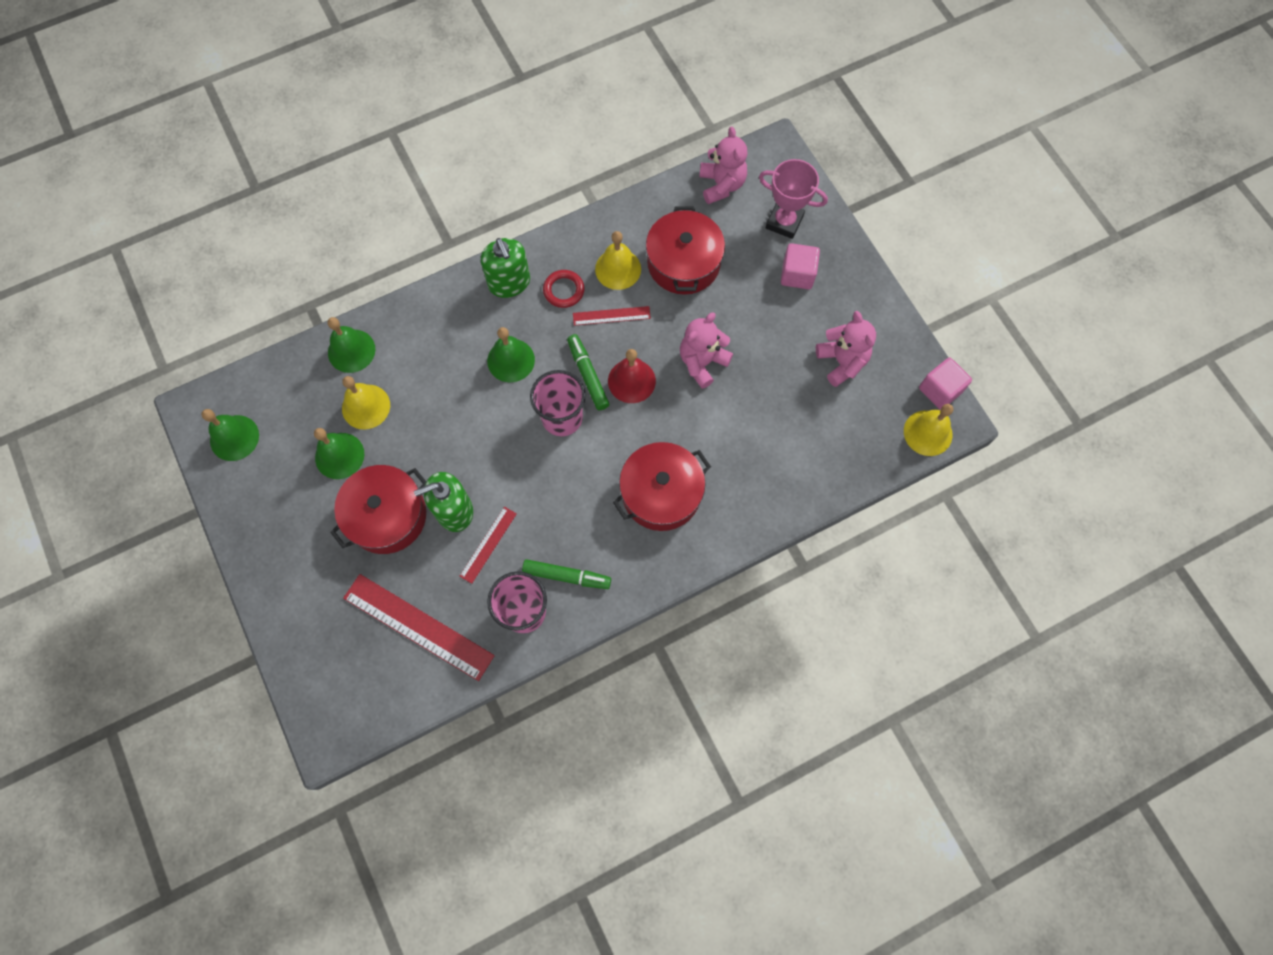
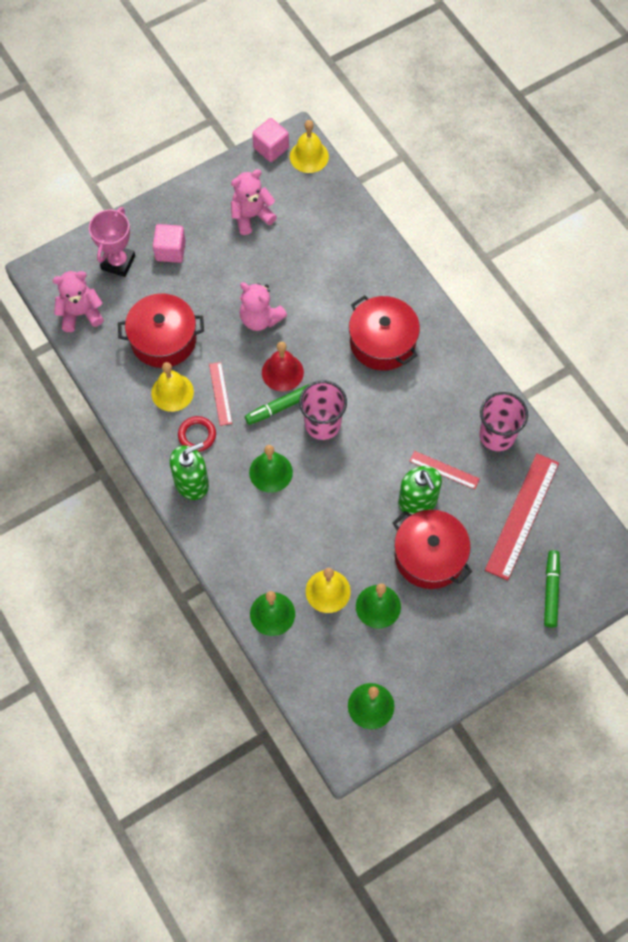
camera: 95 degrees left, 5 degrees down
(567, 576) = (462, 406): green marker -> green marker (551, 590)

